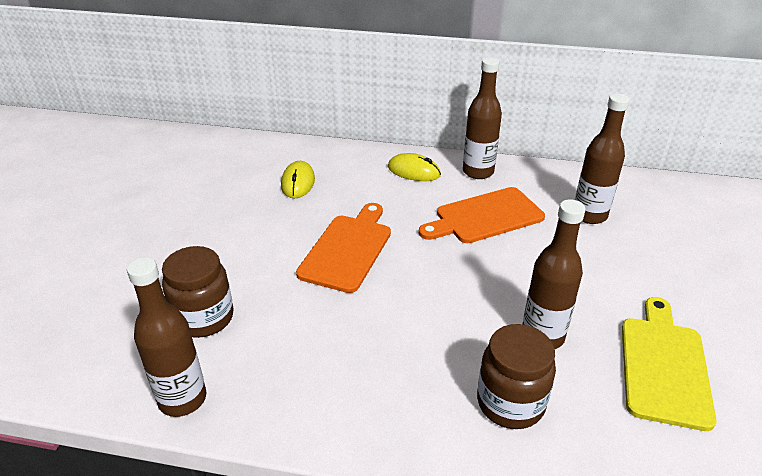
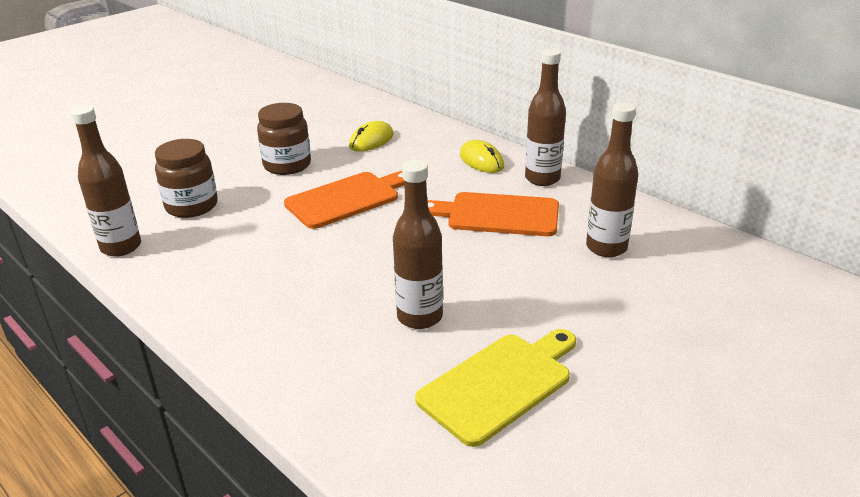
camera: 35 degrees right, 5 degrees down
(510, 403) = (327, 347): brown jar -> brown jar (287, 165)

